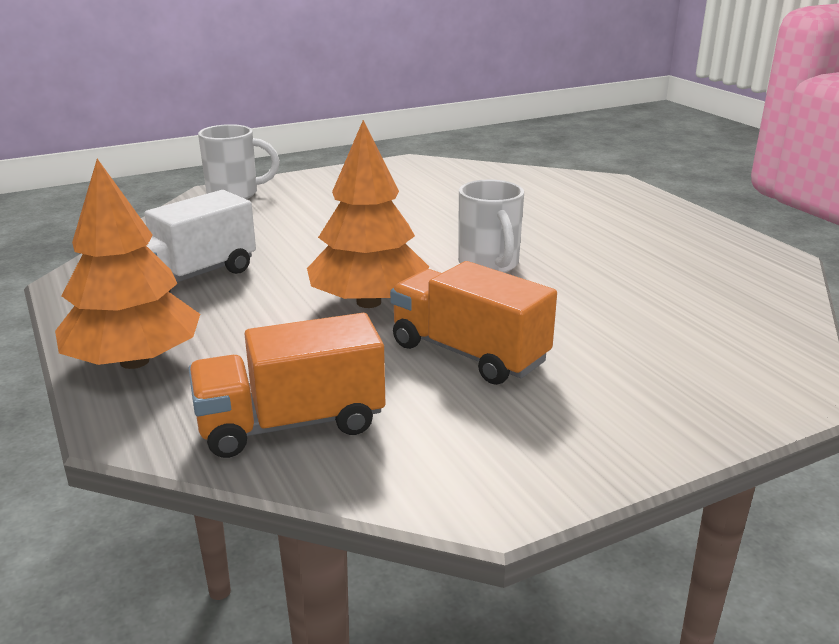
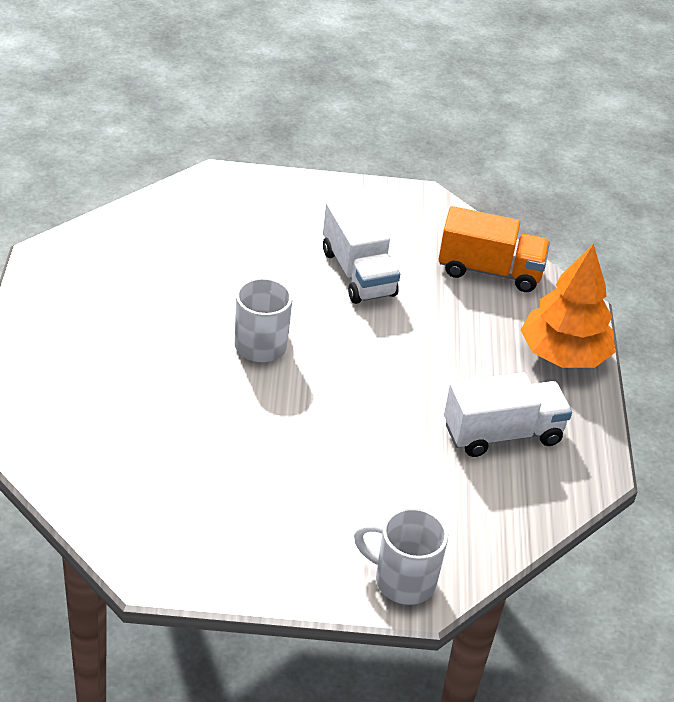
camera: 155 degrees left, 15 degrees up
(369, 302) = (384, 343): orange tree -> none
(468, 353) = (358, 273): orange truck -> white truck

